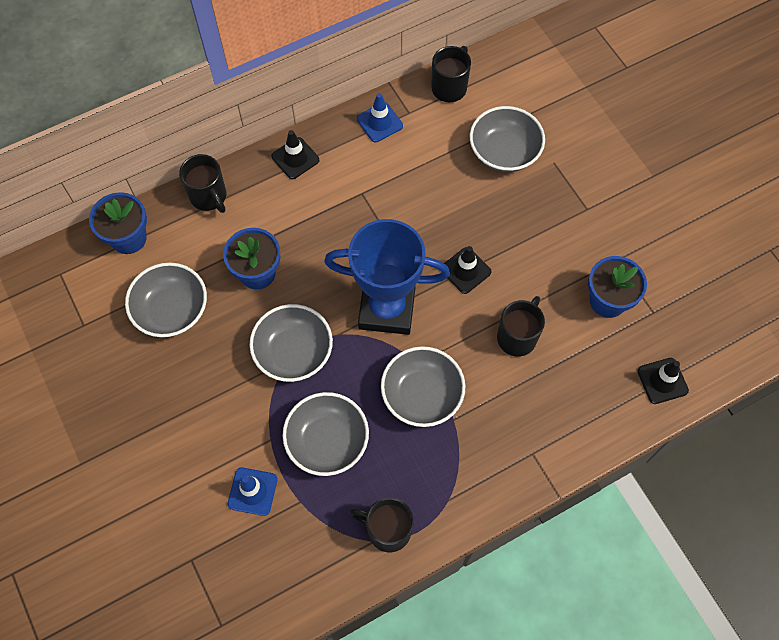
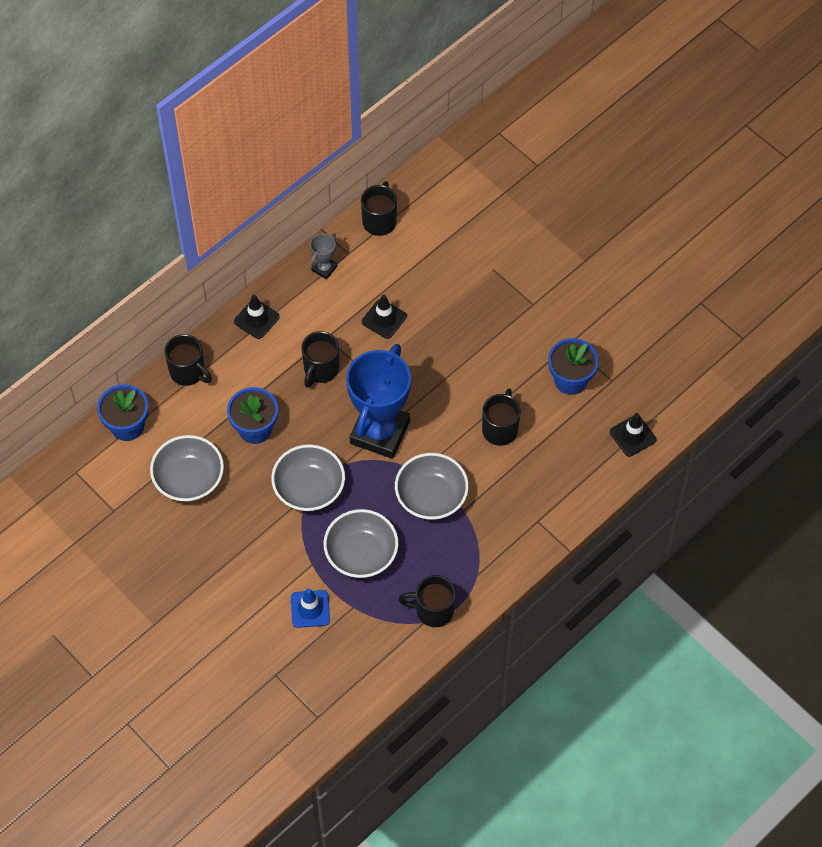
camera: 15 degrees left, 5 degrees down
(344, 226) = (320, 370): none -> black mug
(379, 122) = (324, 268): blue traffic cone -> grey trophy
(387, 309) = (380, 432): blue trophy -> blue trophy turned 60 degrees counterclockwise
(465, 270) = (440, 383): black traffic cone -> black traffic cone (384, 319)
(504, 152) = (446, 270): grey bowl -> none

